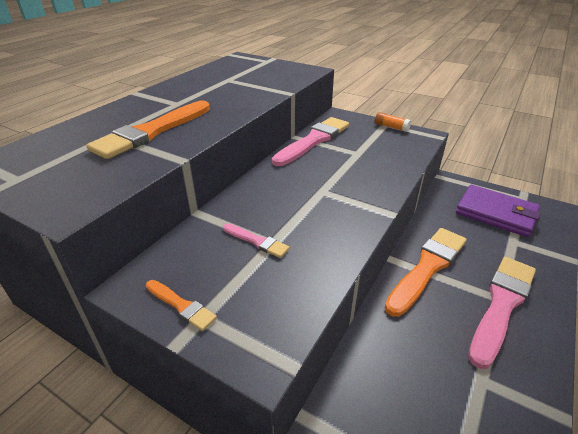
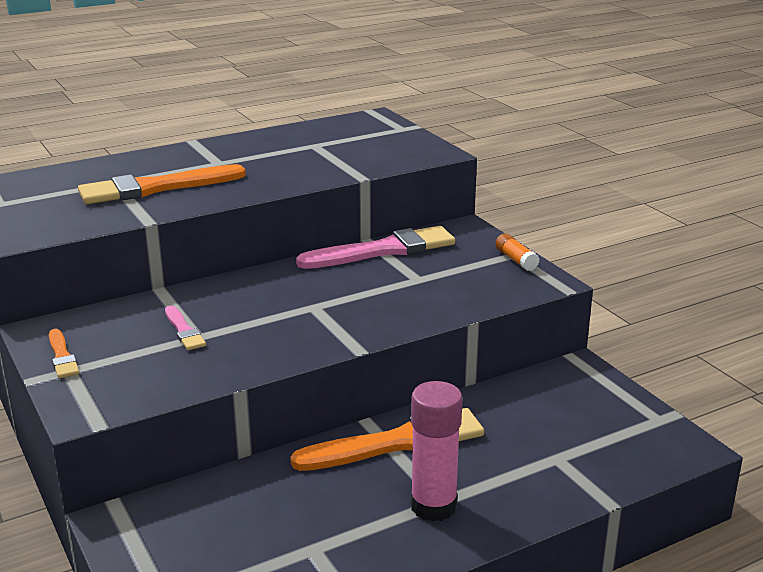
camera: 30 degrees right, 10 degrees down
(496, 213) = (584, 422): purple wallet -> none
(501, 305) = (433, 506): pink brush -> pink glue stick

